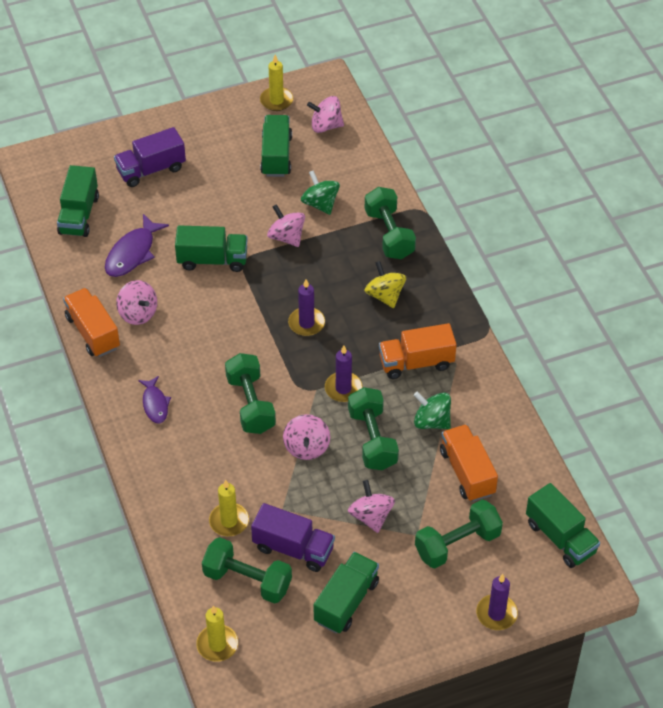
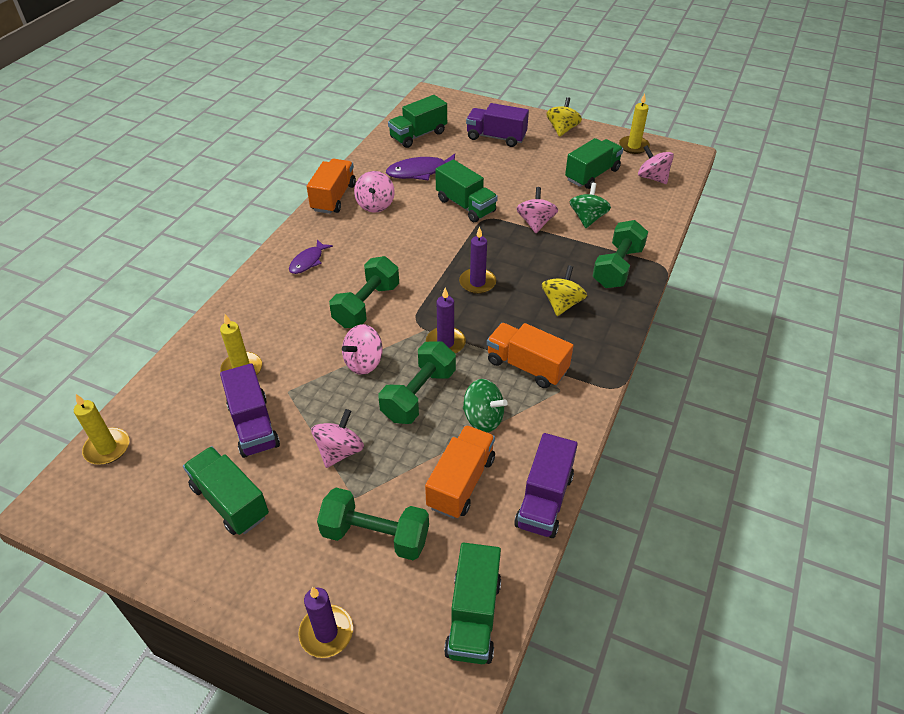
camera: 45 degrees right, 5 degrees down
(197, 121) = (562, 129): none -> yellow spinning top
(247, 580) = (192, 420): green dumbbell -> none
(346, 602) = (230, 501): green truck -> green truck turned 120 degrees counterclockwise
(431, 421) = (483, 418): green spinning top -> green spinning top turned 135 degrees clockwise
(525, 442) = (544, 500): none -> purple truck

